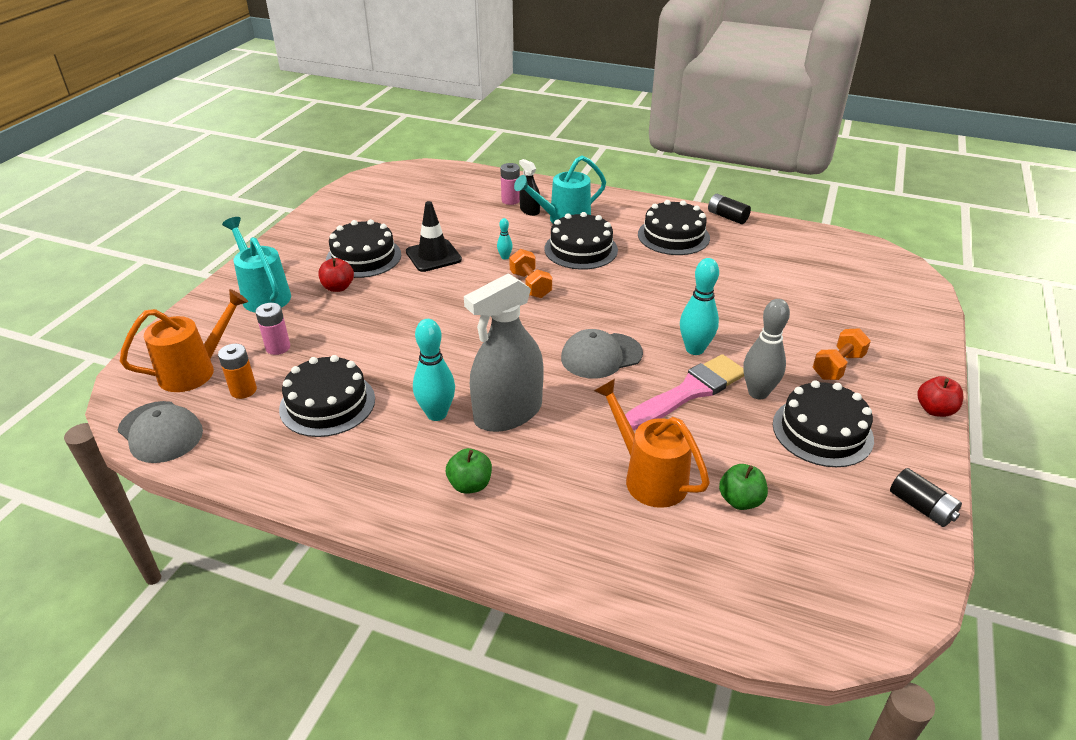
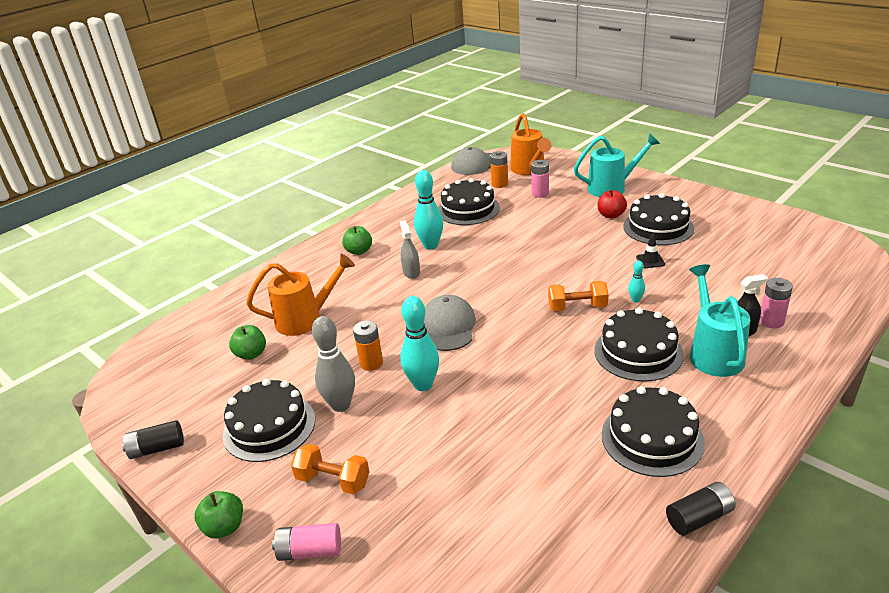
camera: 115 degrees right, 5 degrees down
(433, 256) = (650, 261): black traffic cone -> black traffic cone, size x0.52
(508, 413) = (411, 272): grey spray bottle -> grey spray bottle, size x0.46
(688, 392) = (371, 363): pink brush -> orange battery
(837, 366) = (333, 481): orange dumbbell -> orange dumbbell turned 45 degrees counterclockwise
(902, 355) = (310, 551): none -> pink battery
(934, 410) = (224, 527): red apple -> green apple

